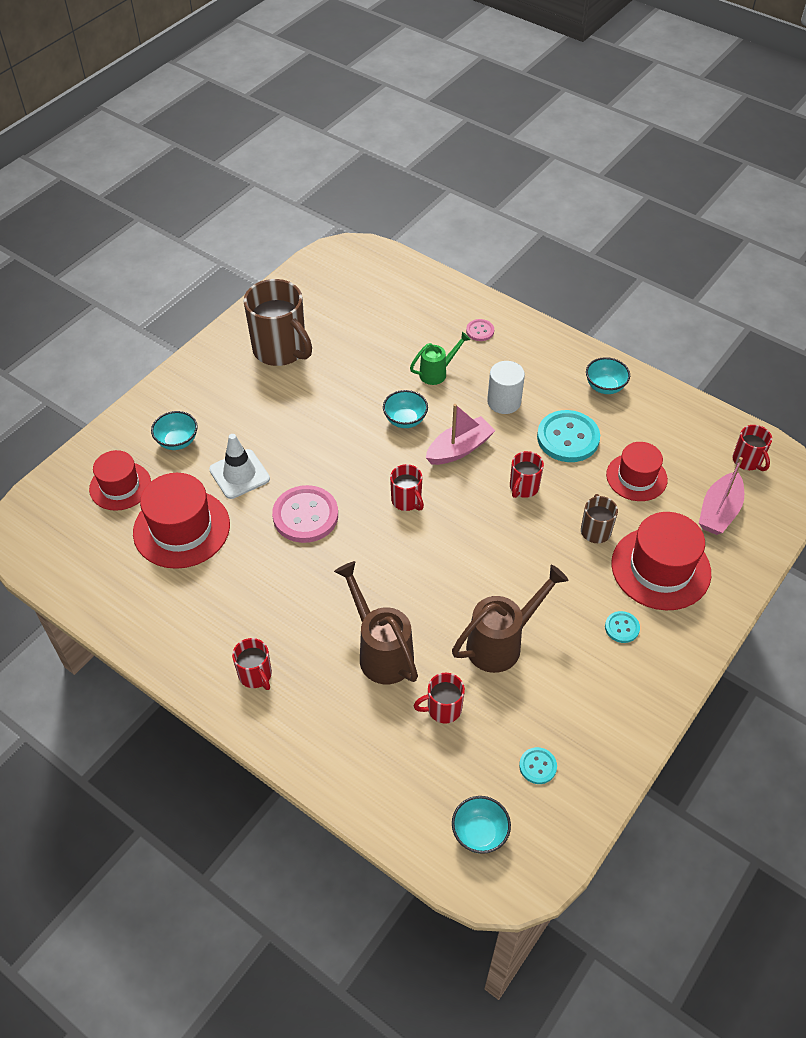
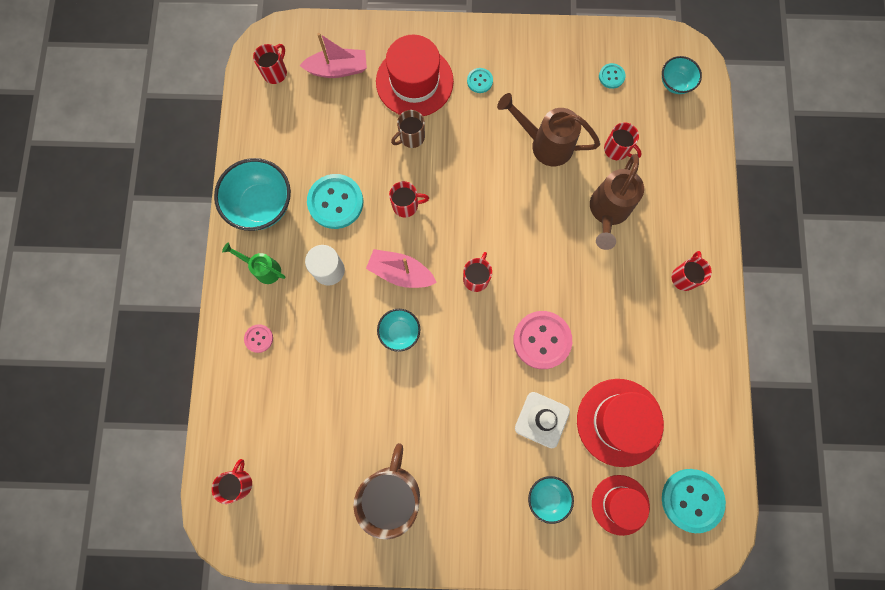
camera: 125 degrees left, 25 degrees up
(69, 539) = (692, 500): none -> turquoise button
(375, 272) = (239, 482): none -> red mug
(437, 373) = (331, 341): green watering can -> green watering can (263, 269)
(605, 387) = (262, 205): turquoise bowl -> turquoise bowl, size x1.79
(636, 477) = (342, 136): red hat -> none

